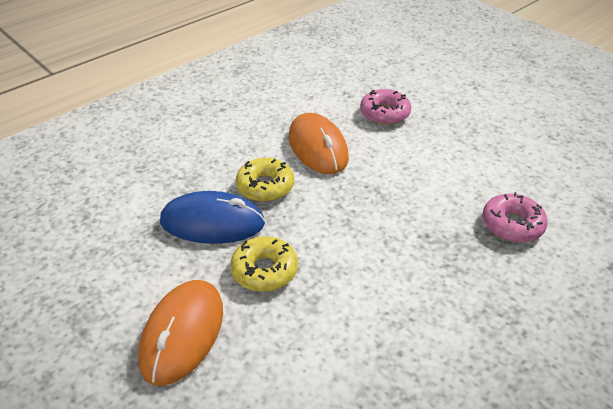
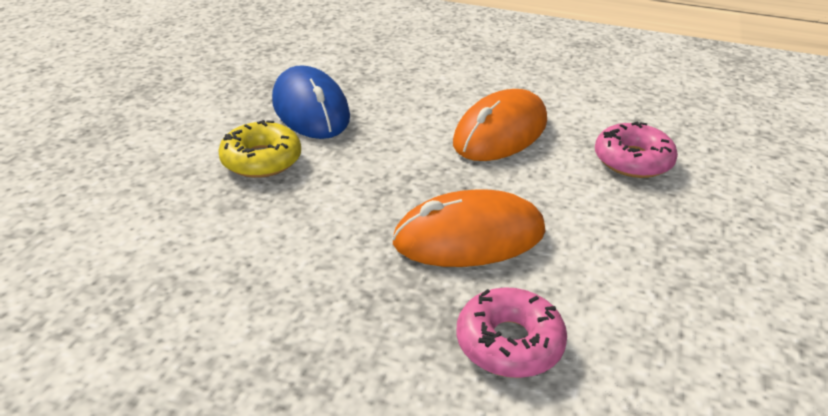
camera: 60 degrees right, 5 degrees down
(182, 333) = (148, 142): orange mouse -> orange mouse (469, 237)
(265, 186) = (395, 120): yellow donut -> none

